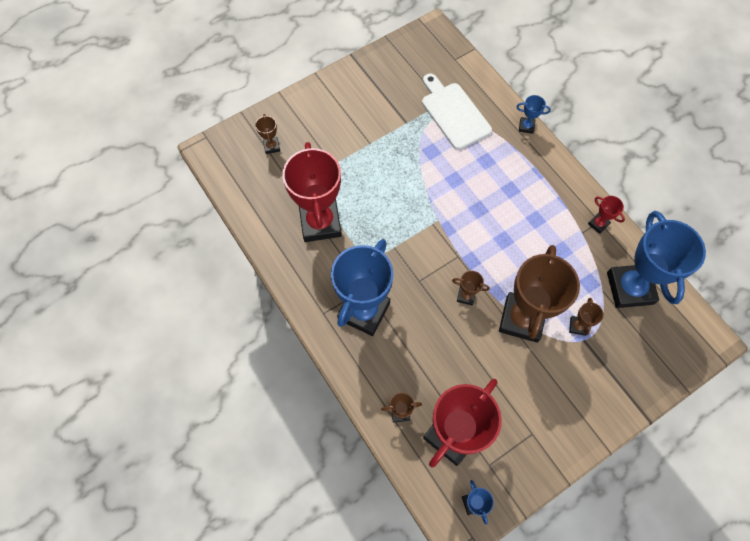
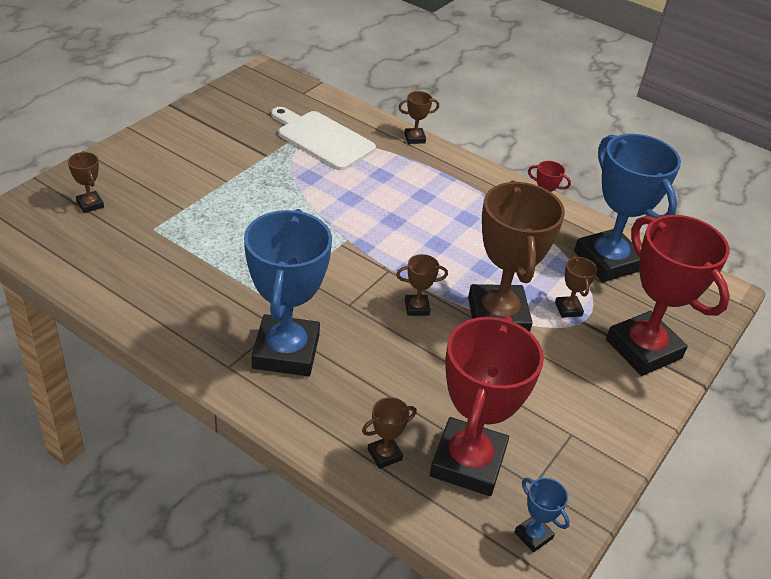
camera: 25 degrees left, 25 degrees down
(320, 223) = (188, 270): red trophy -> red trophy (643, 349)
(526, 126) = (414, 138): blue trophy -> brown trophy

